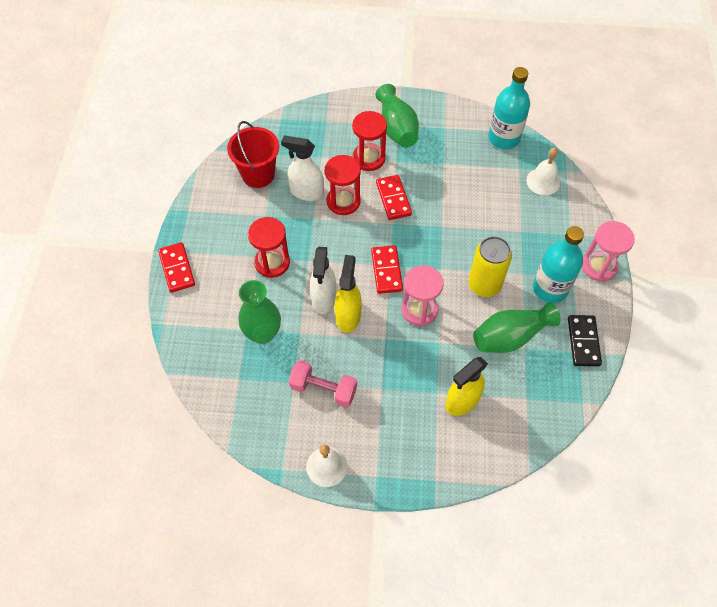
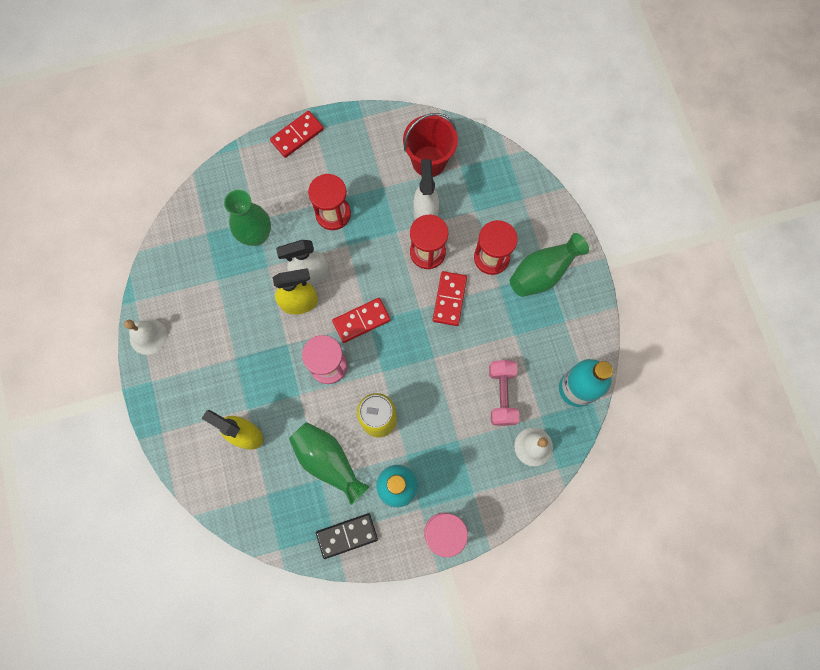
camera: 70 degrees right, 15 degrees up
(323, 389) = (218, 307): pink dumbbell -> pink dumbbell (502, 395)
(393, 199) = (449, 299): red domino -> red domino turned 45 degrees counterclockwise

